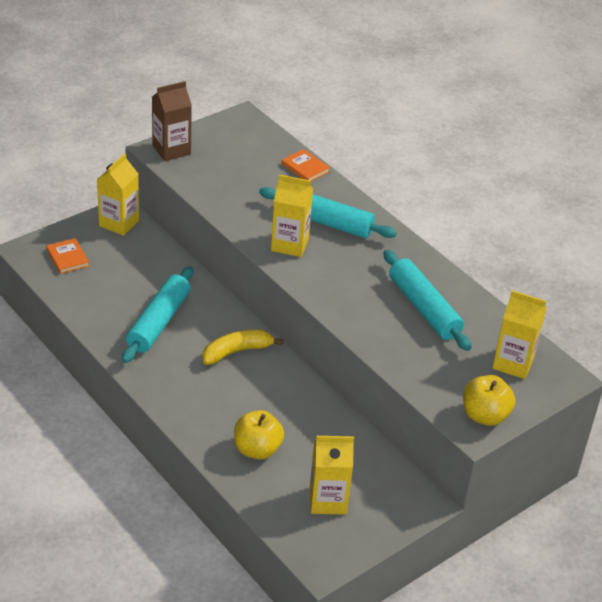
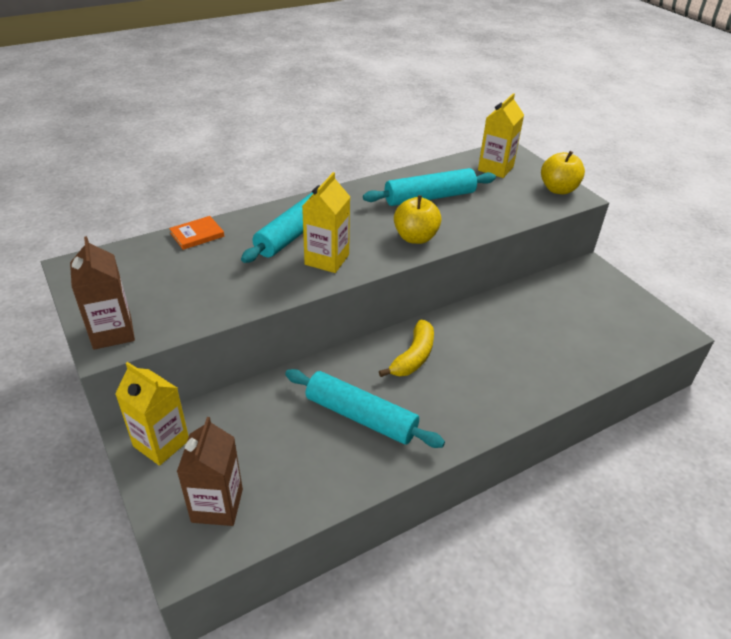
camera: 80 degrees left, 0 degrees up
(67, 258) = (217, 505): orange book -> brown carton
(236, 351) = (413, 357): yellow banana -> yellow banana turned 135 degrees counterclockwise
(257, 449) = (550, 356): yellow apple -> yellow apple (415, 238)
(328, 500) = (603, 319): yellow carton -> none

